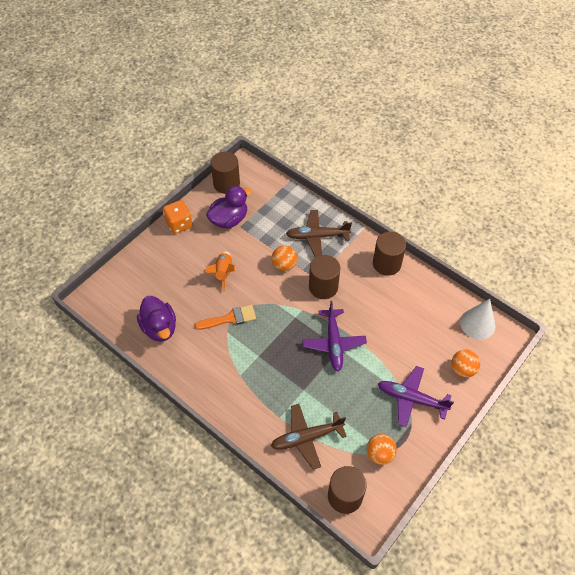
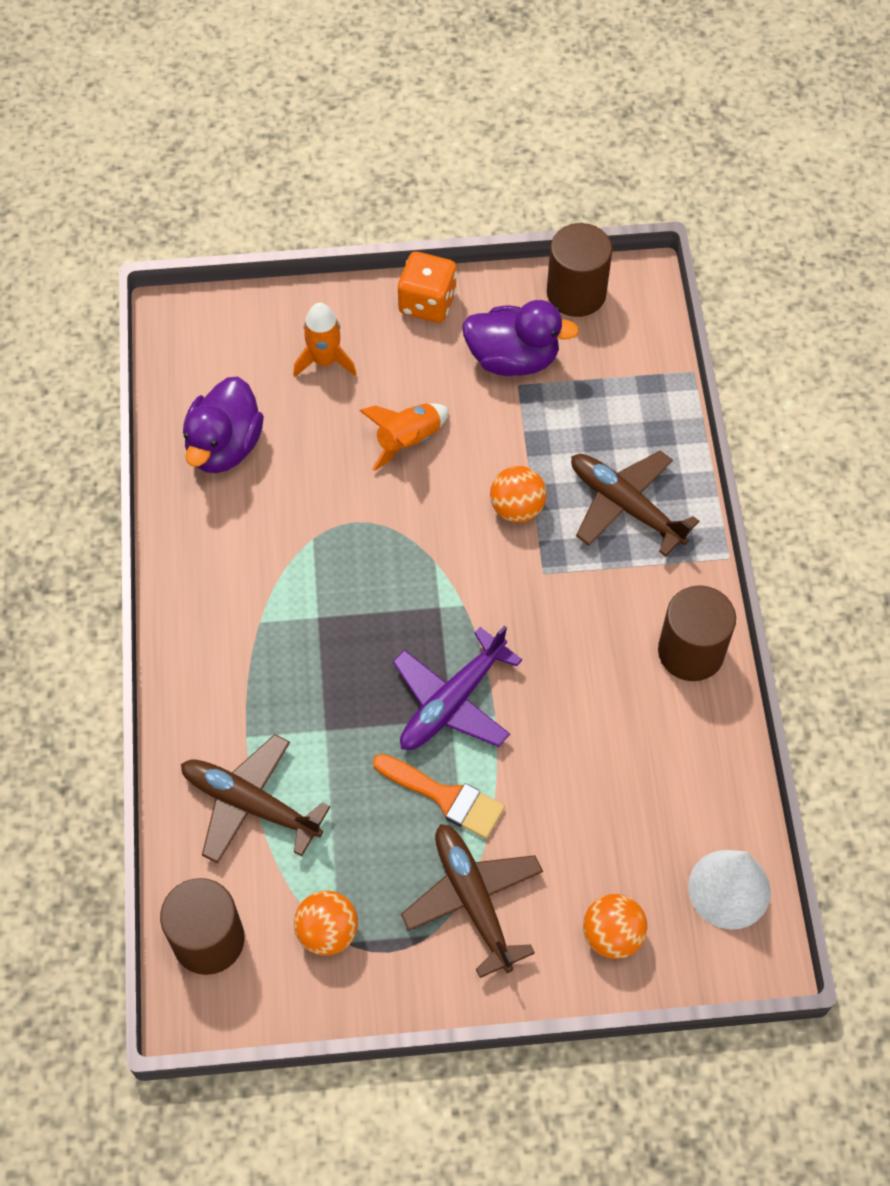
camera: 45 degrees right, 5 degrees up
(164, 270) = (325, 361): none -> orange rocket
(230, 318) = (339, 521): orange brush -> orange brush (445, 797)
(323, 287) = (539, 598): brown cylinder -> none
(412, 399) = (473, 900): purple plane -> brown plane

